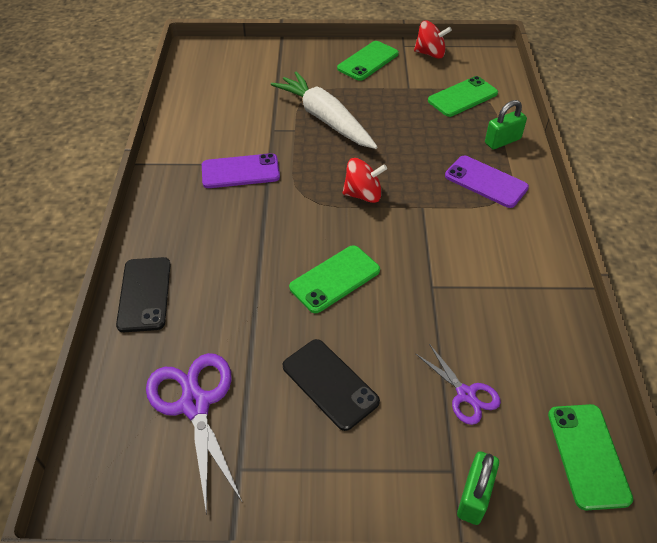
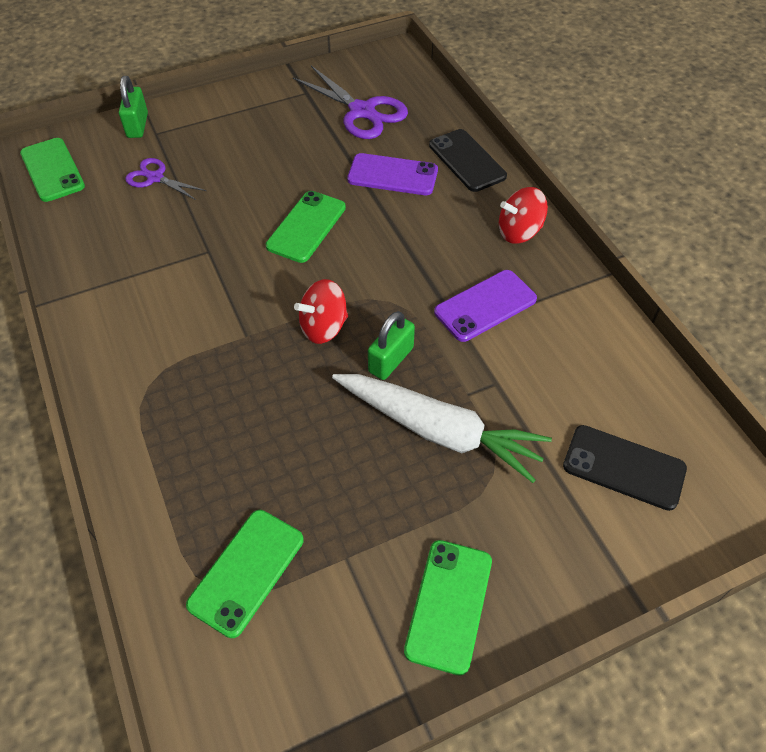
camera: 155 degrees right, 5 degrees up
(330, 384) = (269, 152): black phone -> black phone (624, 467)
(430, 54) = (344, 686): red spinning top -> red spinning top (519, 232)
(486, 182) = (175, 402): purple phone -> purple phone (392, 175)
(502, 141) = (162, 489): green padlock -> green padlock (391, 360)

